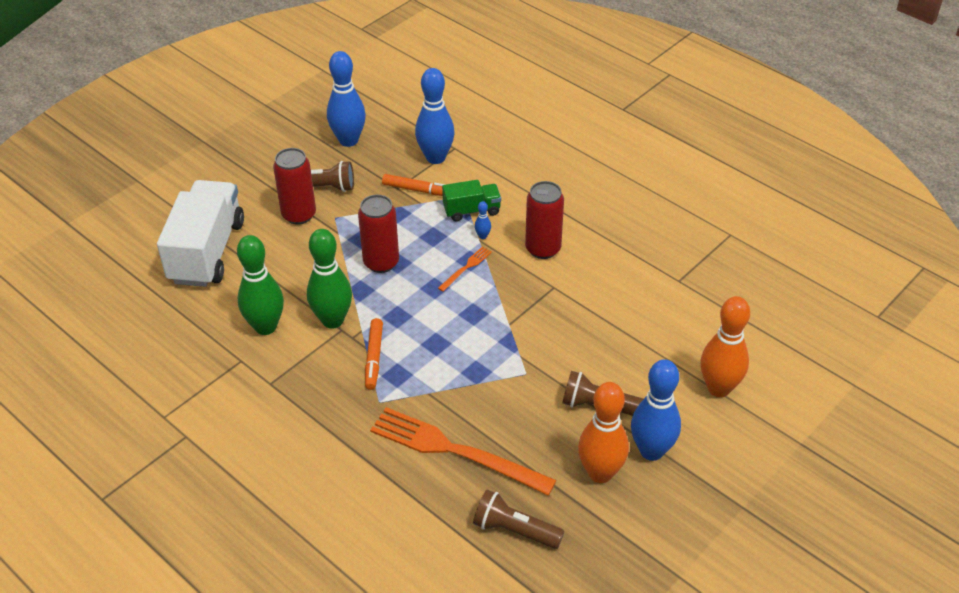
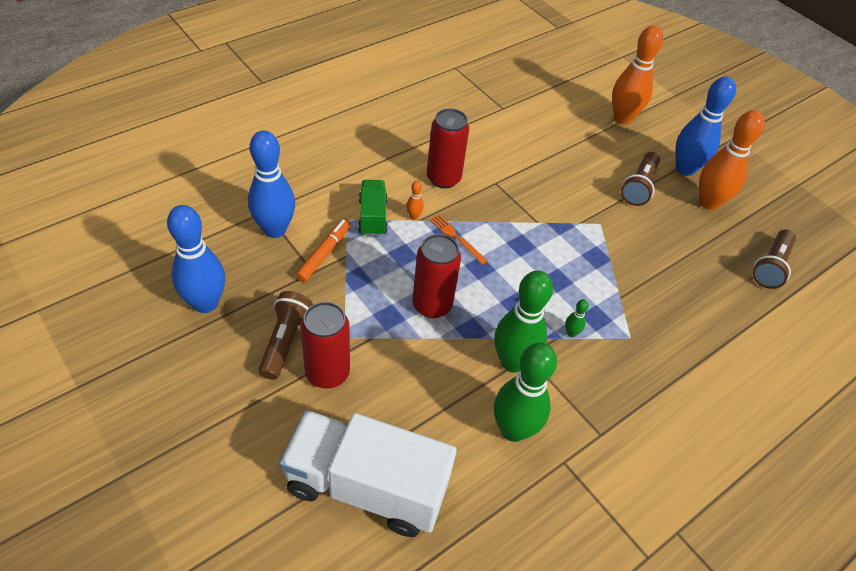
camera: 85 degrees left, 5 degrees up
(374, 357) = (571, 333): orange marker -> green bowling pin
(455, 451) = (689, 290): orange fork -> none
(482, 236) = (414, 216): blue bowling pin -> orange bowling pin

